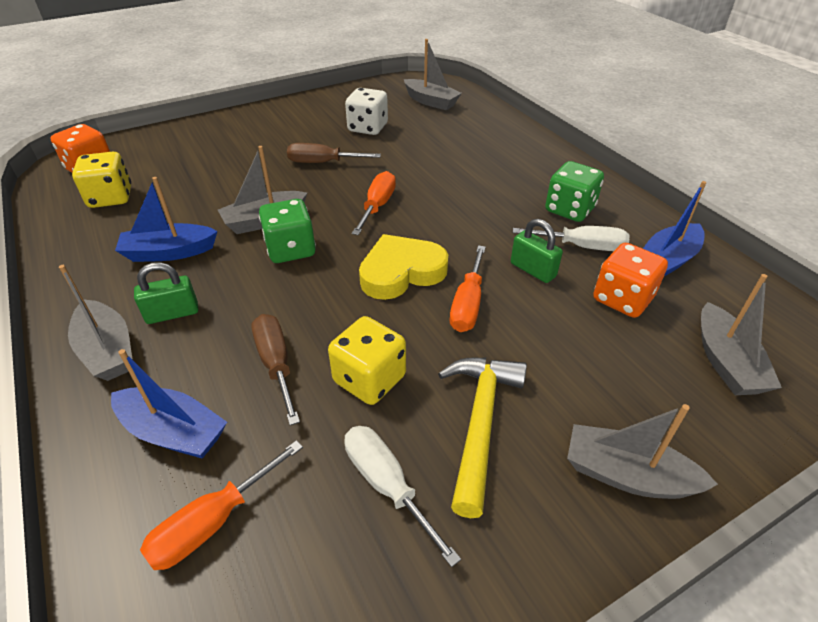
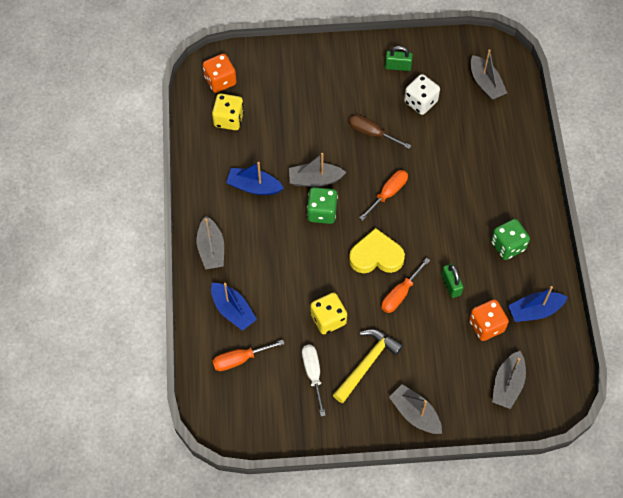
camera: 25 degrees right, 20 degrees up
(172, 313) = (246, 236): green padlock -> green padlock (398, 66)
(276, 364) = (288, 291): brown screwdriver -> none
(582, 247) = (492, 279): white screwdriver -> none

